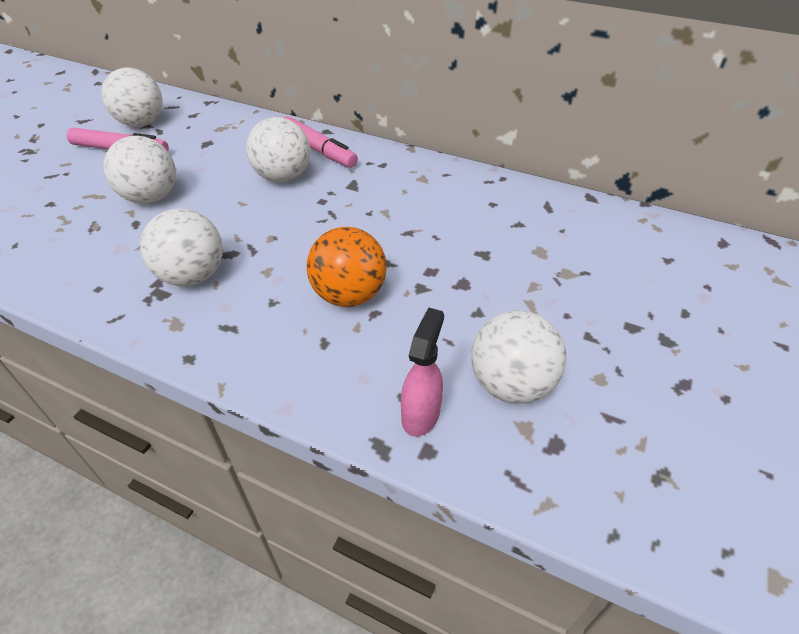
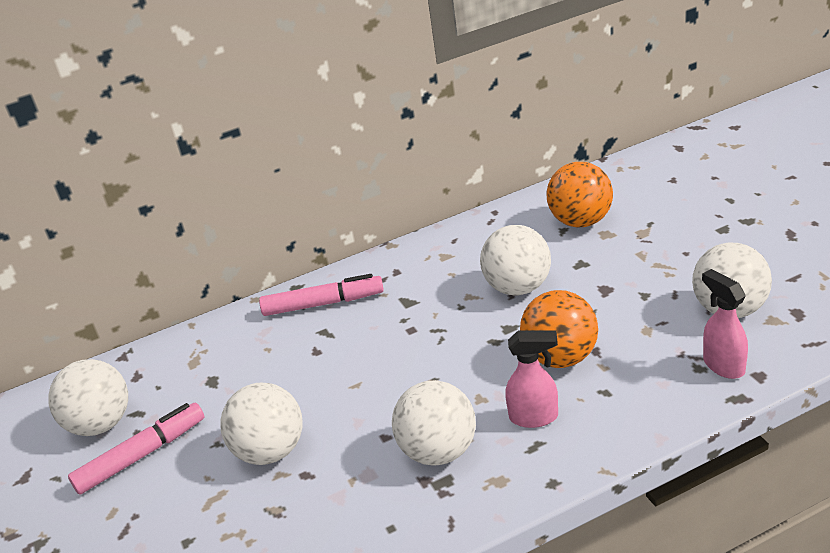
camera: 45 degrees left, 10 degrees down
(263, 312) = (534, 417): none -> pink spray bottle
(283, 177) = (343, 342): white ball -> white ball (518, 287)
(541, 229) = (580, 221): none -> orange ball

